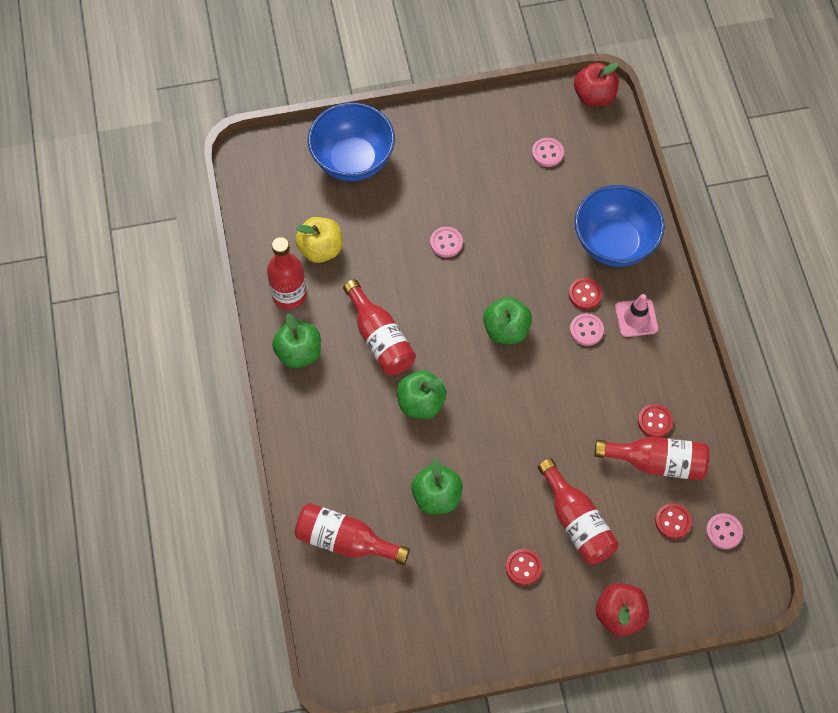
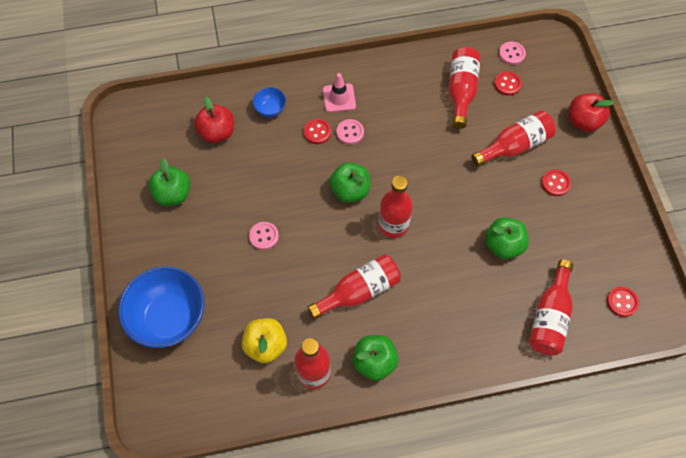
camera: 90 degrees left, 0 degrees up
(421, 403) = (420, 257): green apple -> green apple (173, 194)
(462, 376) = (393, 225): none -> red bottle
(547, 153) = (178, 154): pink button -> none
(594, 96) = (123, 117): red apple -> red apple (217, 133)
(614, 243) = (270, 109): blue bowl -> blue bowl, size x0.46
(655, 421) = (427, 91): red button -> red button (622, 302)

